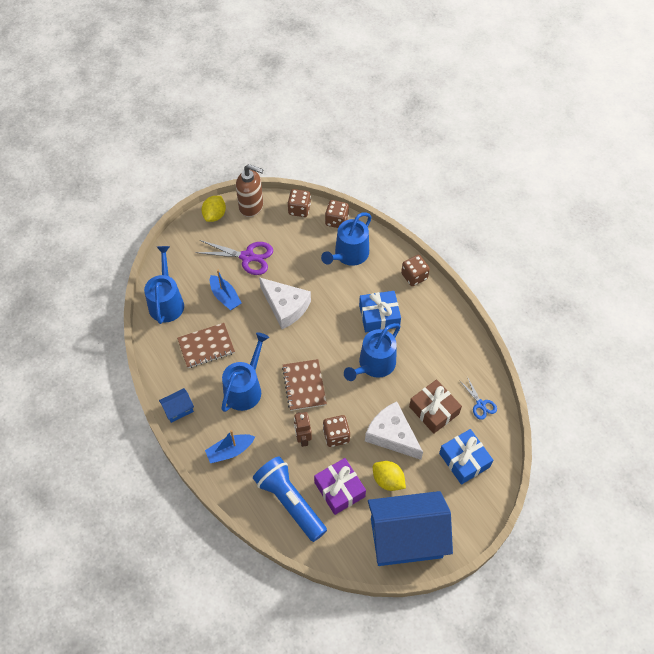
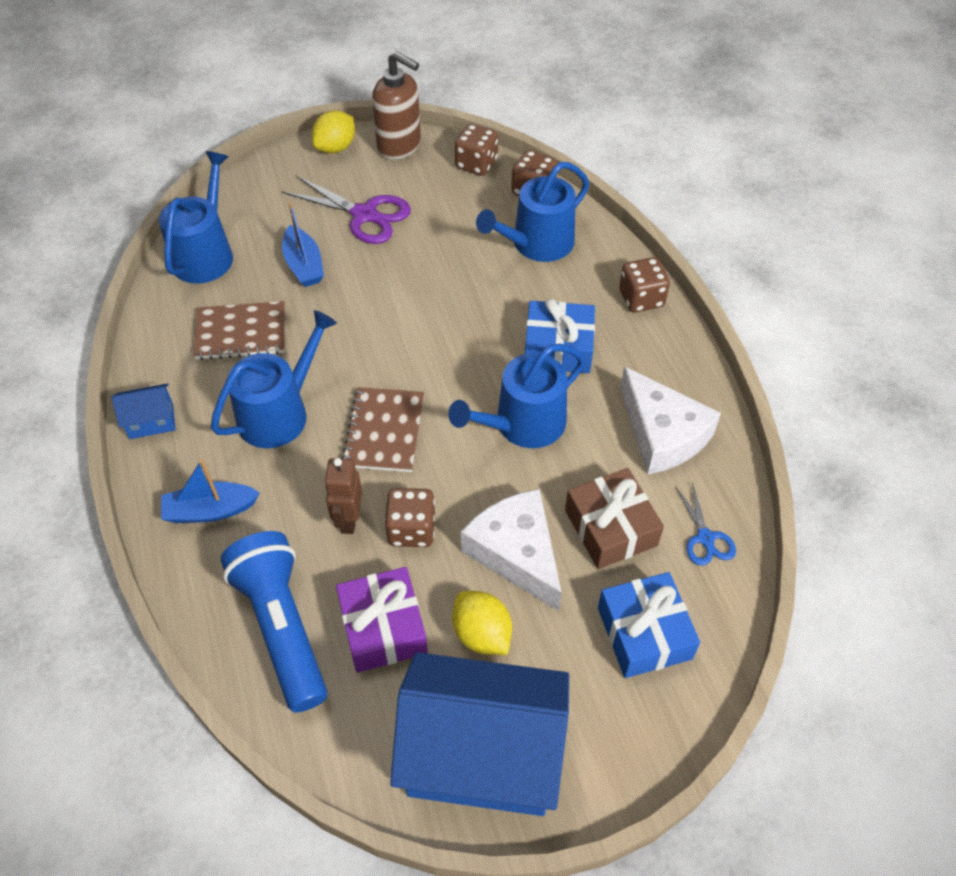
camera: 15 degrees right, 5 degrees down
(285, 307) = (399, 300): white cheese -> white cheese (662, 434)

